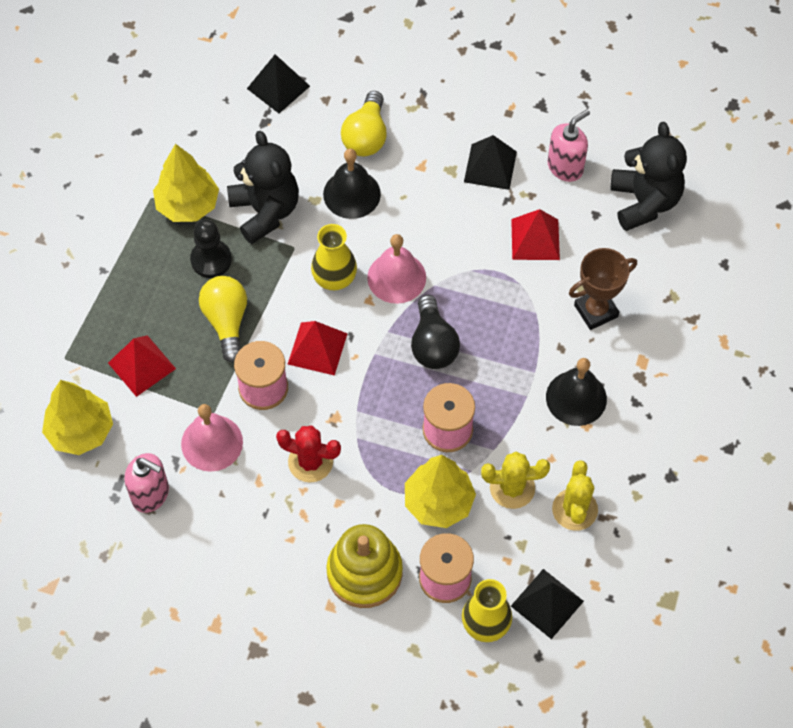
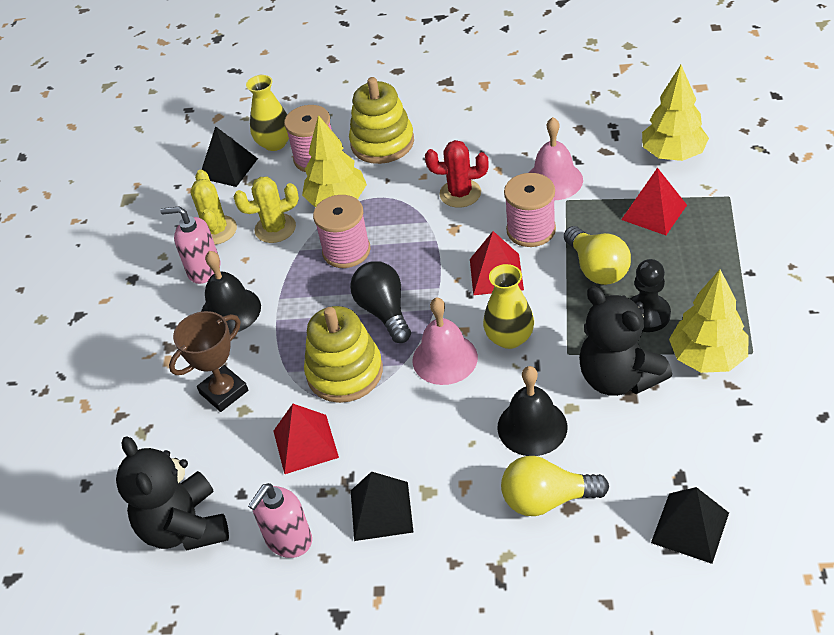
camera: 170 degrees right, 15 degrees down
(151, 494) = (583, 135): pink soap dispenser -> pink soap dispenser (204, 270)
(366, 136) = (547, 499): yellow light bulb -> yellow light bulb turned 90 degrees counterclockwise
(486, 294) = (344, 372): none -> yellow stacking toy

